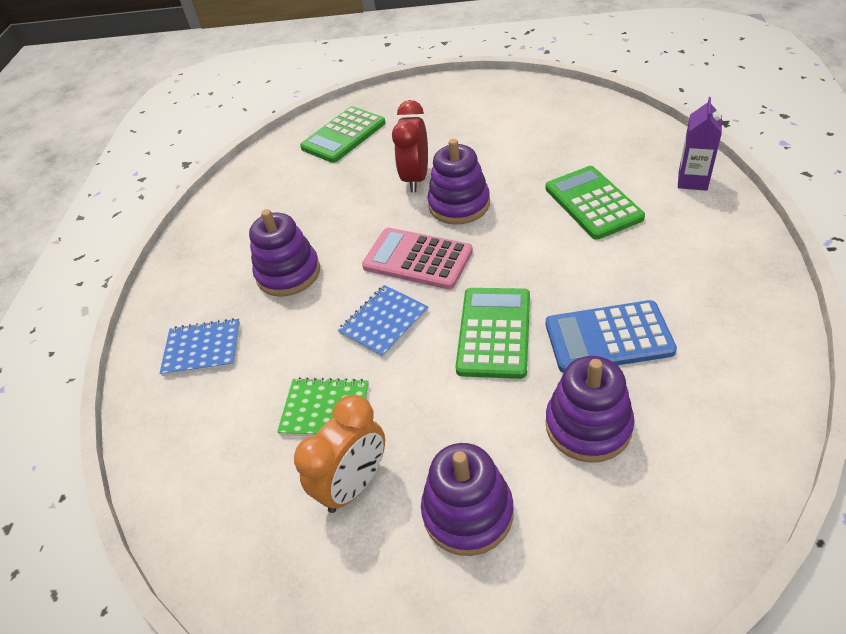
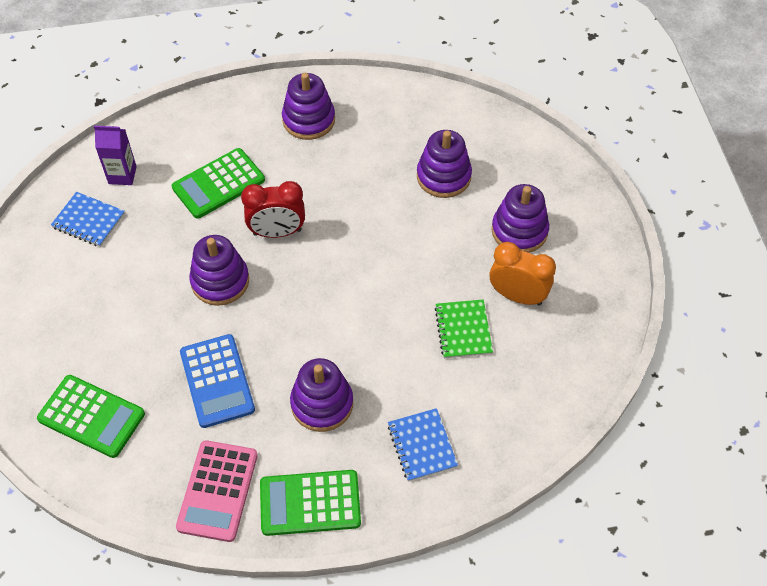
camera: 110 degrees left, 10 degrees up
(384, 322) = (372, 310): blue notebook -> blue notebook (88, 220)
(416, 178) = (178, 325): red clock -> red clock (277, 232)
(417, 259) = (296, 301): pink calculator -> pink calculator (217, 491)
(494, 332) = (373, 235): green calculator -> green calculator (310, 503)
(608, 337) = (368, 169): blue calculator -> blue calculator (217, 381)
(692, 181) = (190, 121): purple carton -> purple carton (122, 175)
(701, 282) = (308, 120): none -> purple stacking toy

